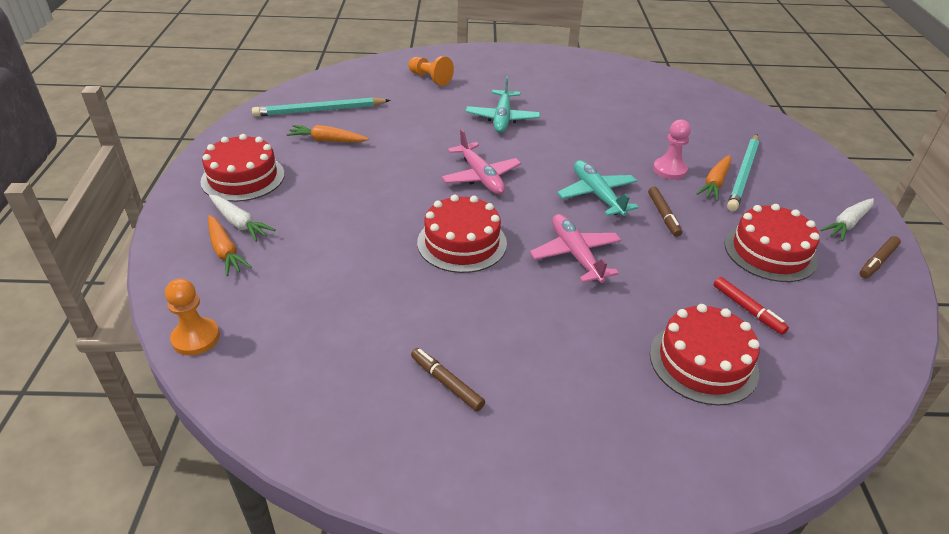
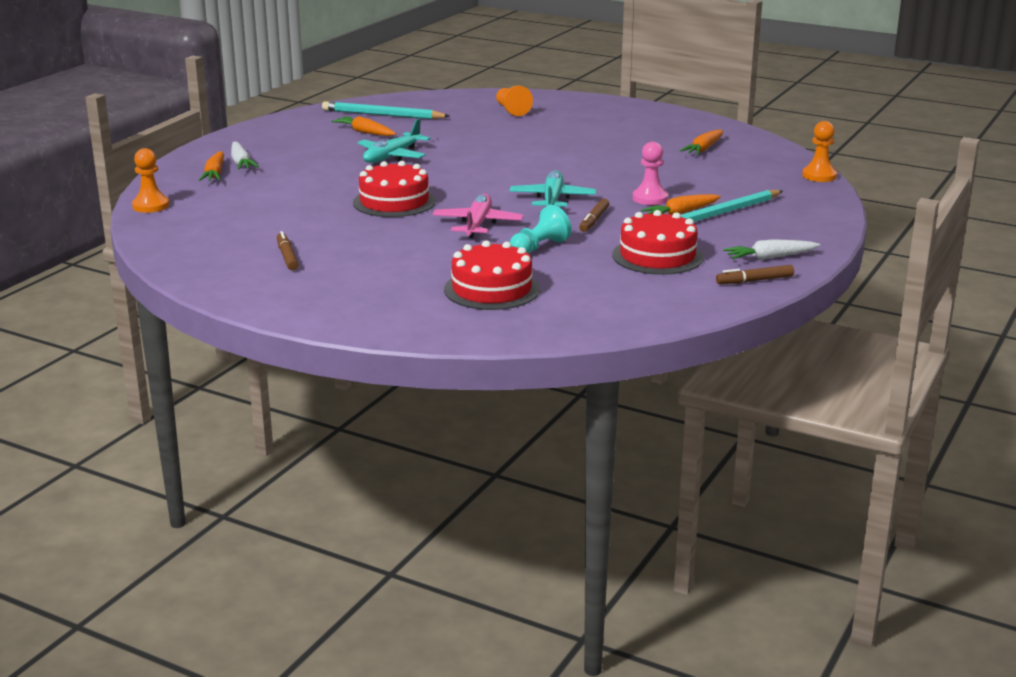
camera: 30 degrees right, 15 degrees down
(243, 177) = (272, 141): red cake -> none
(480, 176) = (465, 172): pink plane -> none
(502, 118) = (541, 144): turquoise plane -> turquoise plane (392, 156)
(633, 93) = (704, 149): none -> orange carrot
(666, 273) = (539, 247): none -> turquoise pawn
(747, 309) = (577, 277): red marker -> none
(748, 106) = (819, 176): none -> orange pawn

